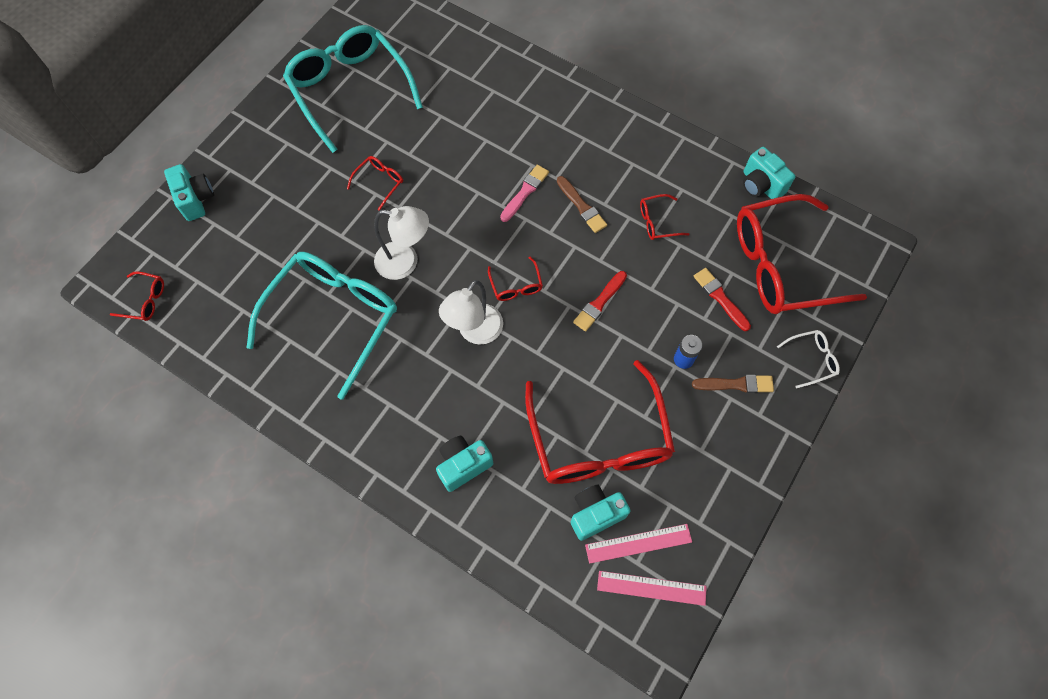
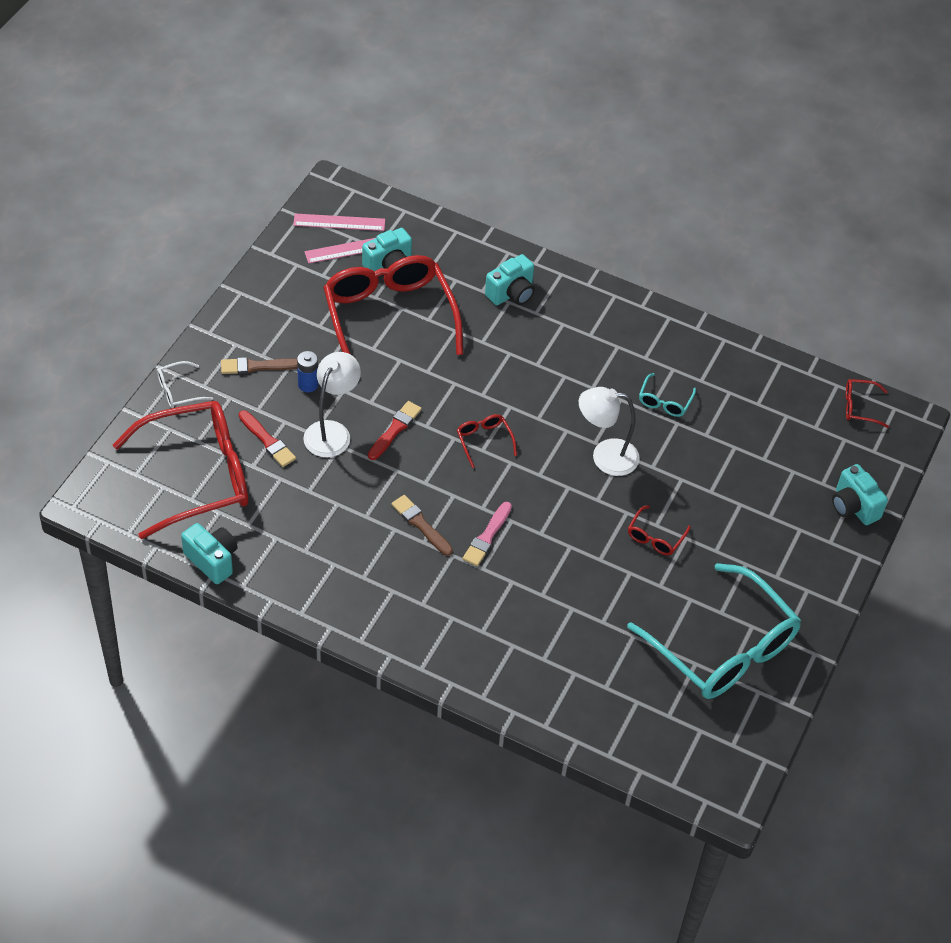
camera: 170 degrees right, 15 degrees down
(333, 318) = (664, 401): turquoise glasses -> turquoise glasses, size x0.40
(475, 332) = (519, 397): white lamp -> white lamp (332, 431)
(657, 222) = (334, 513): red glasses -> none

